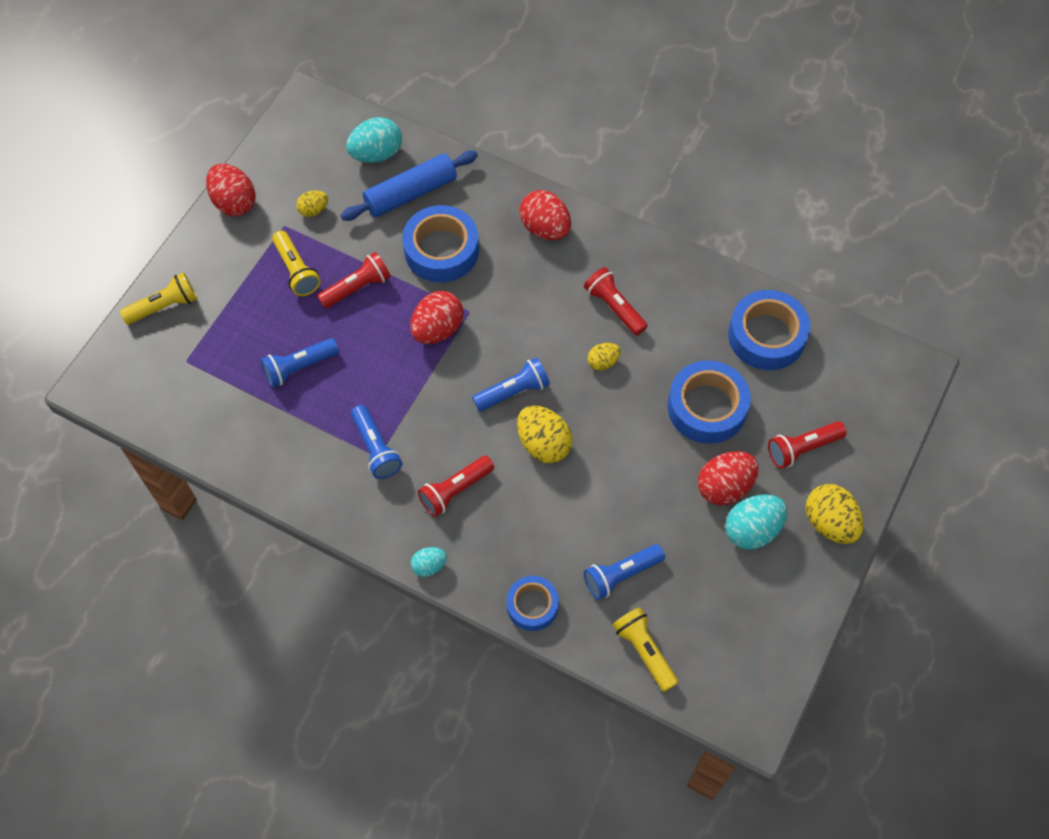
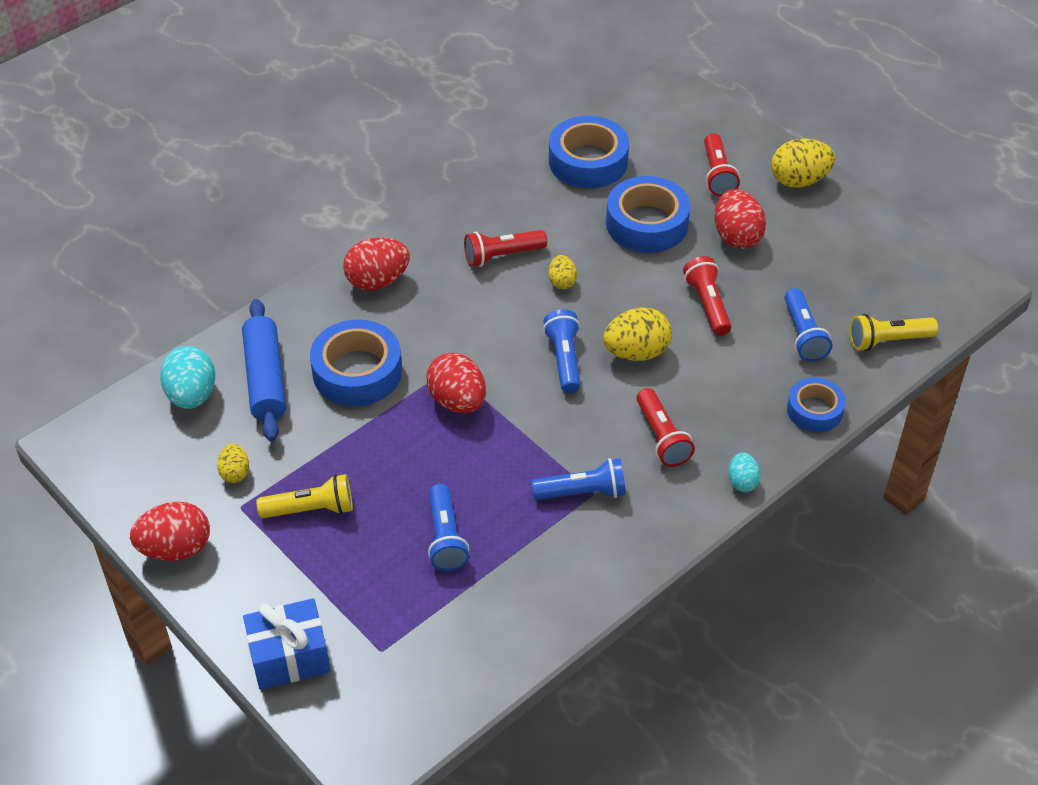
camera: 70 degrees left, 15 degrees down
(164, 306) = (289, 657): yellow flashlight -> blue gift
(357, 287) = (366, 458): red flashlight -> red flashlight (707, 304)
(752, 530) = (788, 231): turquoise egg -> none

